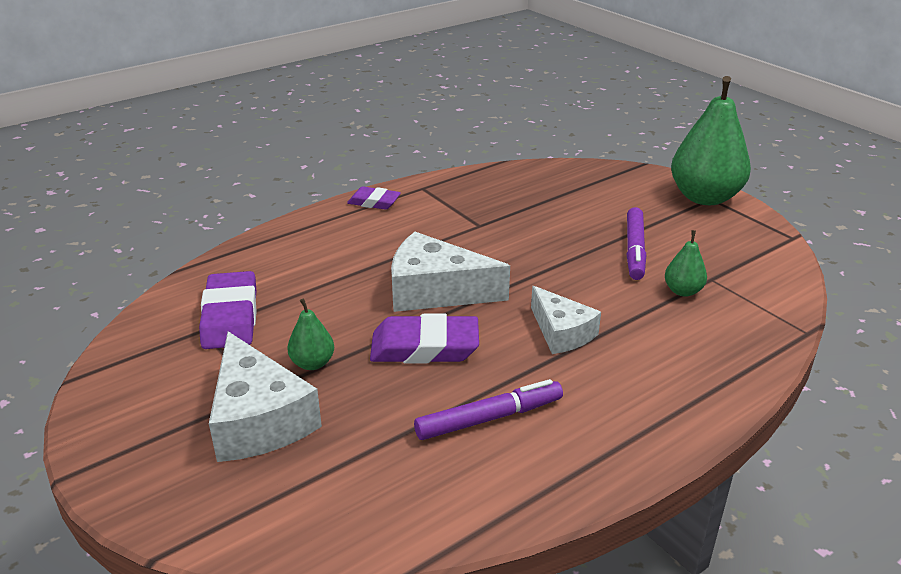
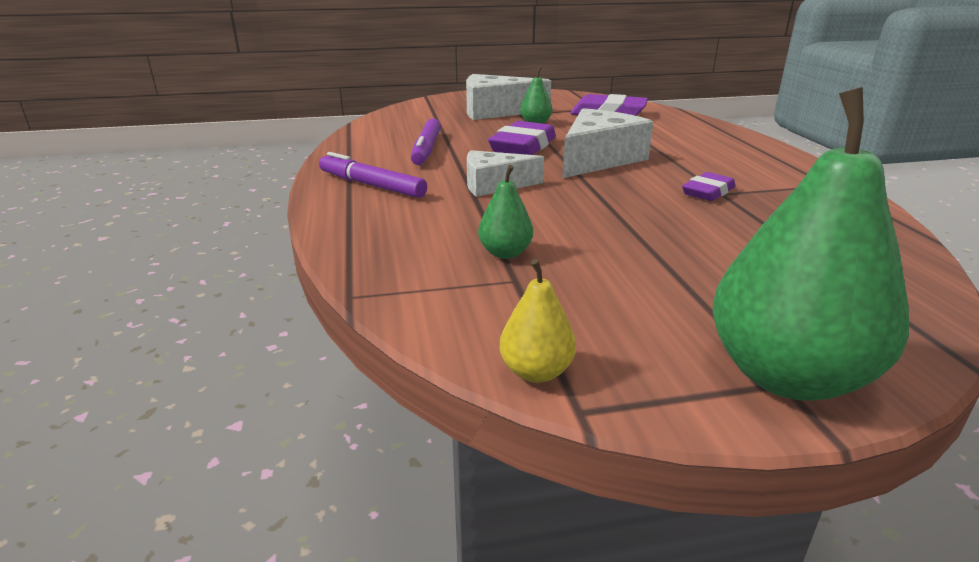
camera: 115 degrees right, 5 degrees down
(374, 202) = (789, 162): purple eraser -> purple eraser (708, 192)
(634, 250) = (619, 254): purple marker -> purple marker (371, 185)
(784, 252) = (536, 372): none -> yellow pear

